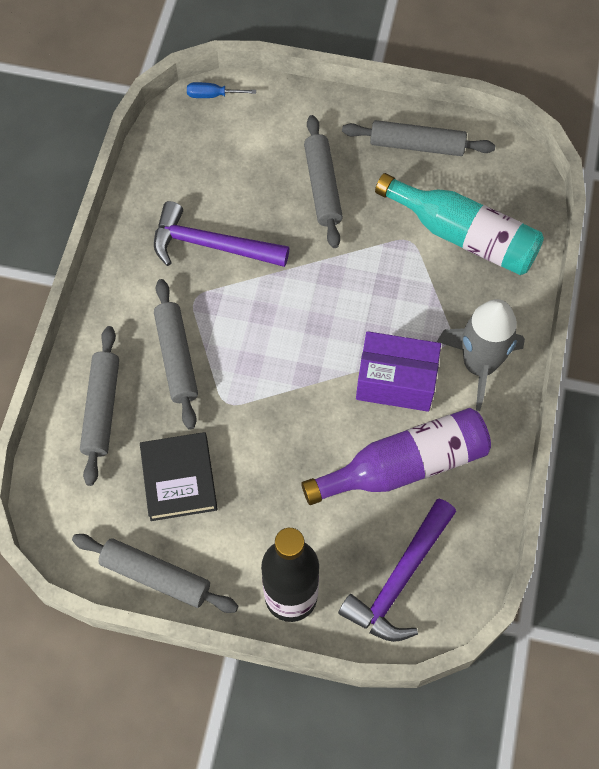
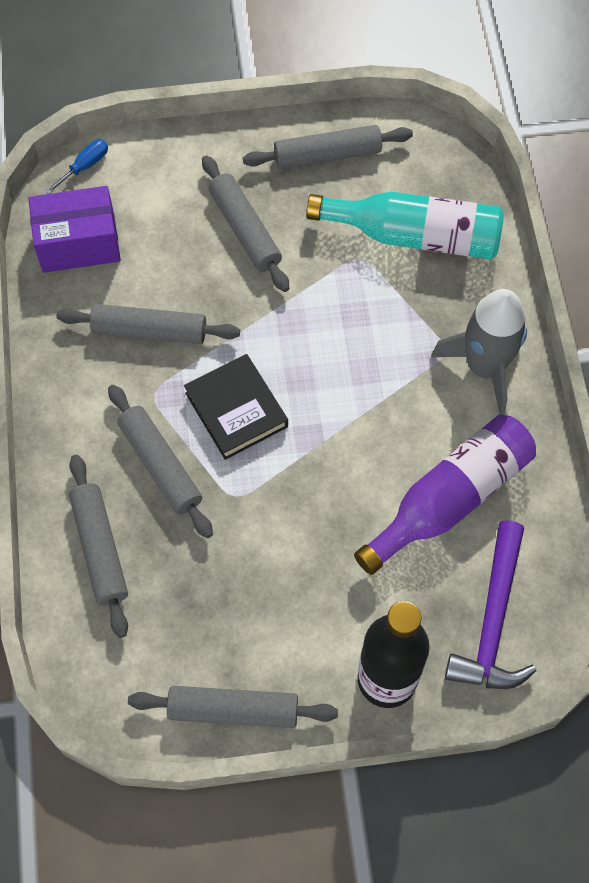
camera: 20 degrees left, 0 degrees up
(179, 479) = (216, 596): black book -> black book (236, 410)
(211, 245) = (150, 330): purple hammer -> grey rolling pin
(212, 95) = (85, 166): blue screwdriver -> blue screwdriver turned 150 degrees clockwise
(396, 381) = (405, 413): purple box -> purple box (78, 243)

